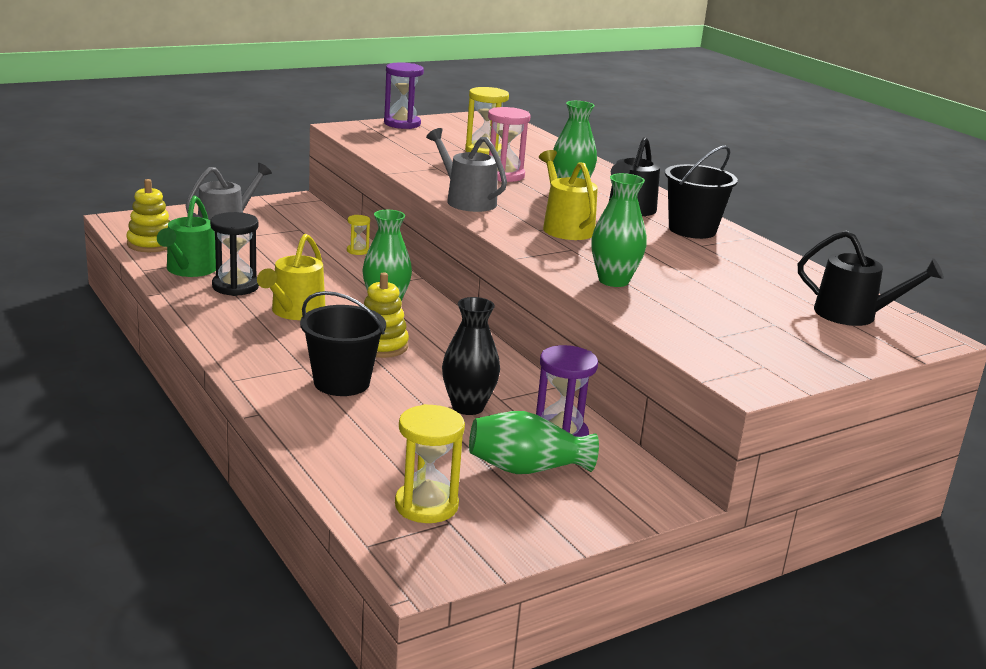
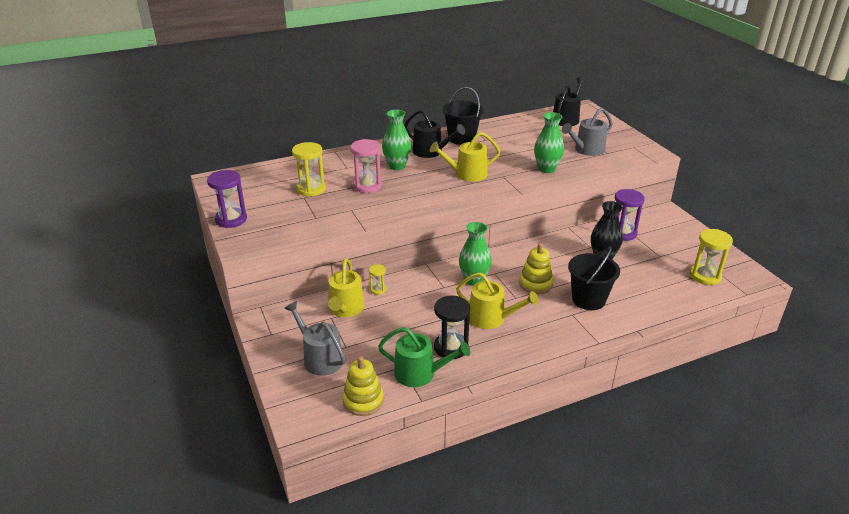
camera: 80 degrees left, 10 degrees up
(316, 235) = (345, 309): none -> yellow watering can
(466, 201) = (423, 203): grey watering can -> grey watering can (586, 150)
(526, 469) = (659, 245): green vase -> none

